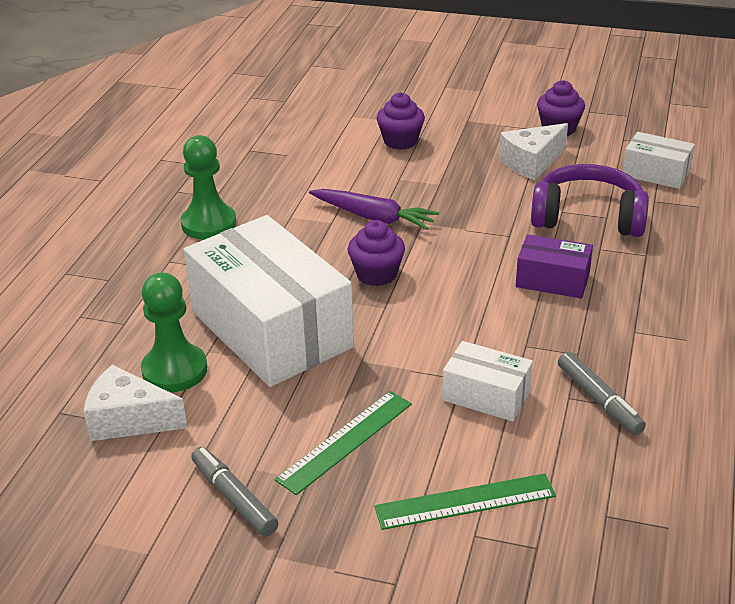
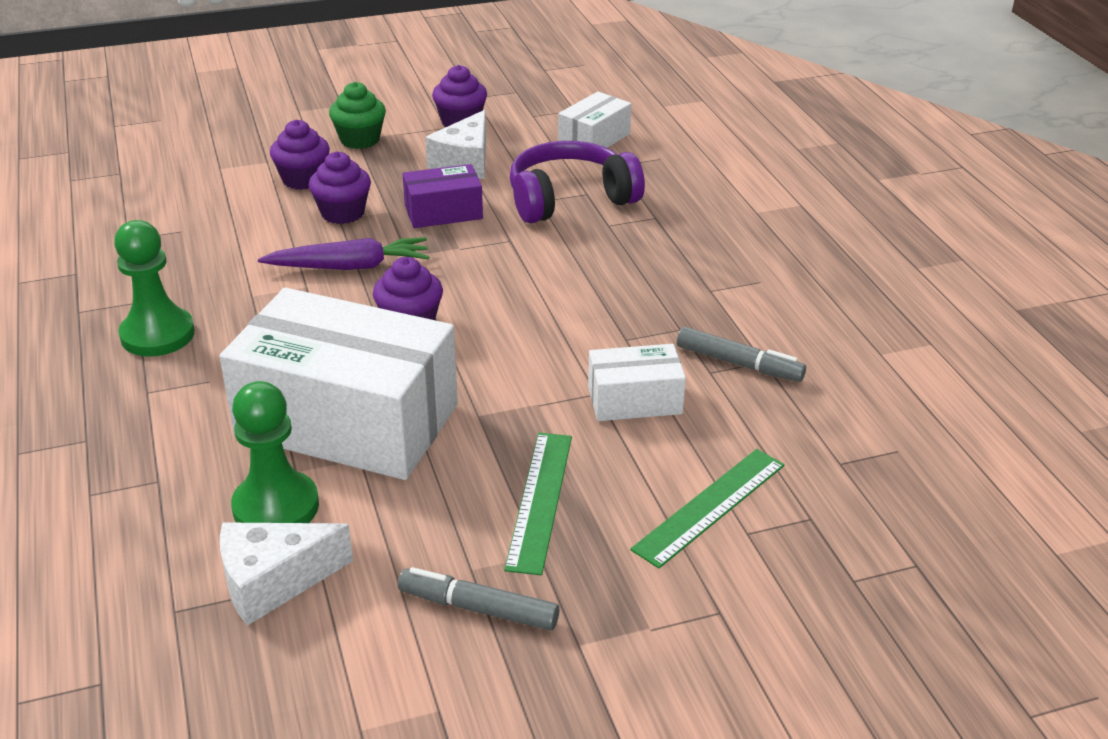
camera: 35 degrees left, 0 degrees up
(405, 175) = (342, 213): none -> purple cupcake
(468, 122) = (360, 140): none -> green cupcake
(552, 280) = (593, 269): purple box -> purple box (443, 212)
(656, 173) = (594, 139): white box -> white box turned 45 degrees counterclockwise

